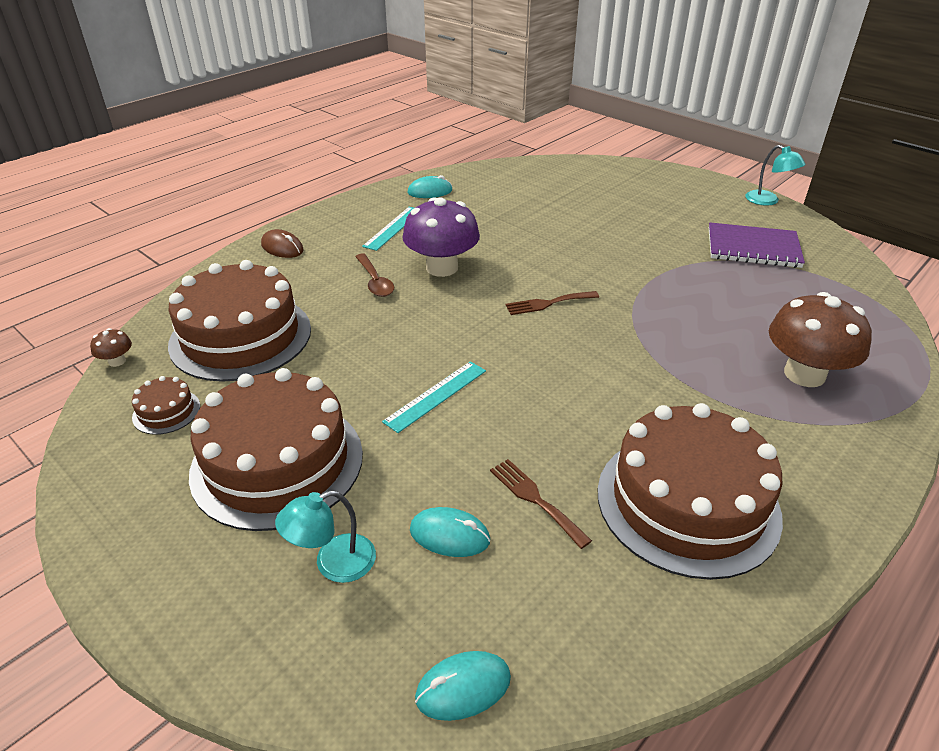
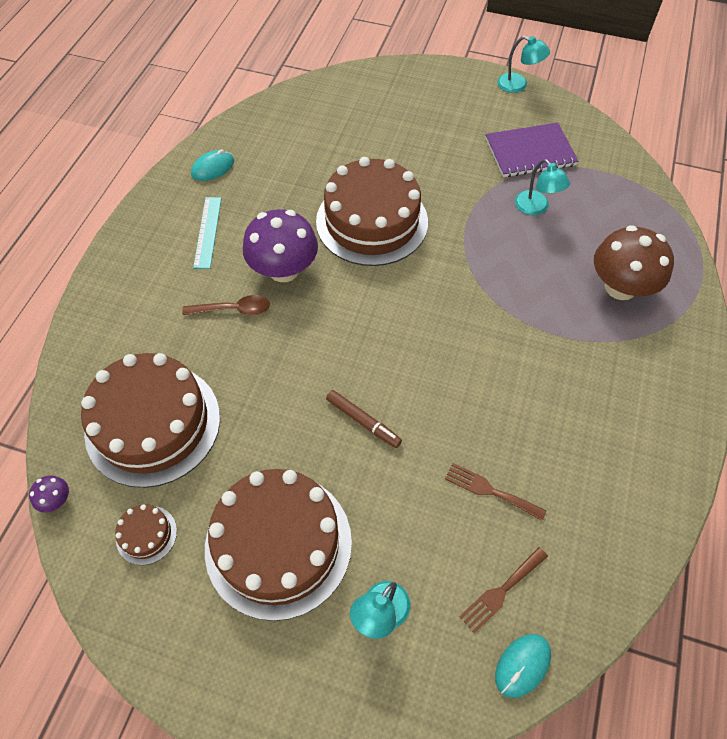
camera: 25 degrees left, 20 degrees up
(117, 361) = (56, 500): brown mushroom -> purple mushroom
(282, 247) = (115, 297): brown mouse -> none
(375, 281) = (233, 309): brown spoon -> brown spoon turned 45 degrees counterclockwise
(436, 396) = (363, 421): turquoise ruler -> brown marker
(449, 535) = (448, 550): turquoise mouse -> none
(548, 303) = (398, 281): brown fork -> brown fork (501, 591)
(687, 502) = (591, 447): brown cake -> brown cake (372, 221)
(735, 288) = (536, 208): none -> turquoise lamp

